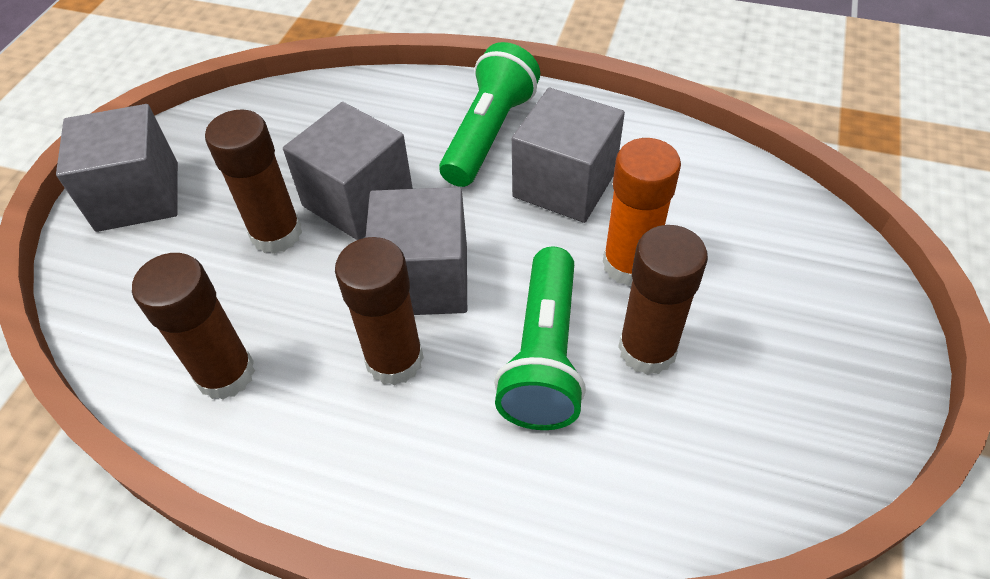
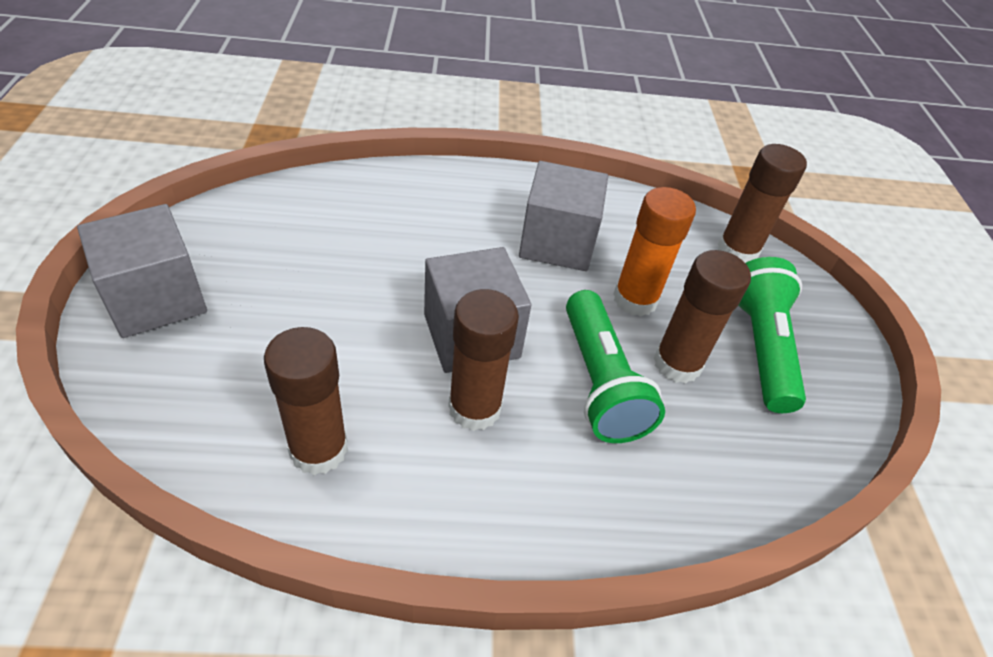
camera: 25 degrees left, 5 degrees down
(276, 234) = (317, 315): brown glue stick -> brown glue stick (737, 251)
(358, 199) = (383, 276): grey cube -> none
(489, 133) = (476, 208): green flashlight -> green flashlight (760, 347)

